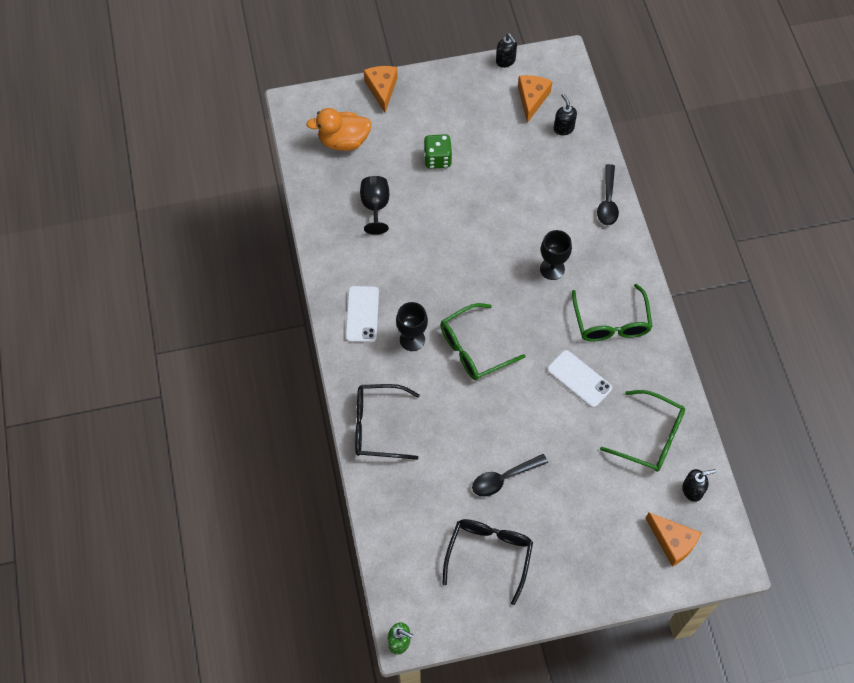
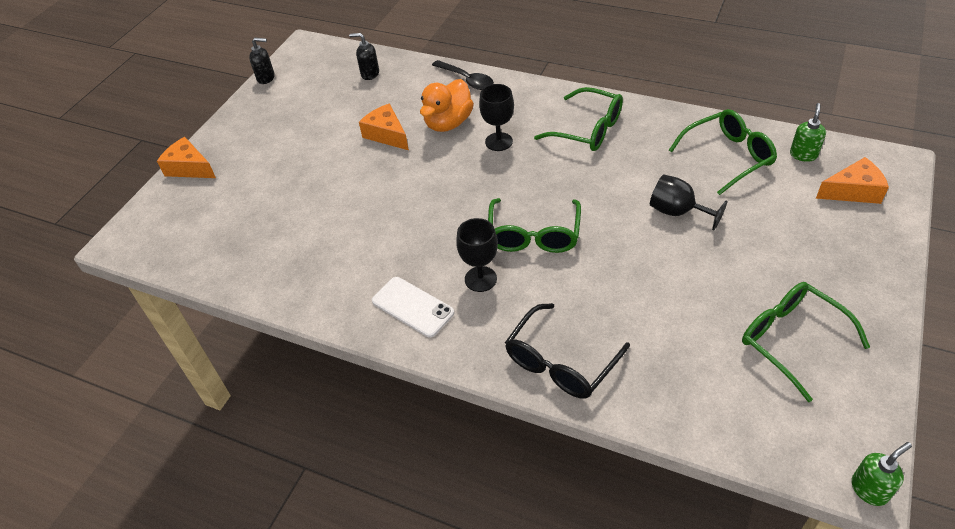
camera: 50 degrees left, 15 degrees down
(343, 141) = (206, 223): orange duck -> orange duck (448, 123)
(375, 207) = (304, 234): black goblet -> black goblet (677, 212)
(437, 159) = (306, 164): green dice -> none
(489, 554) = (791, 340): black glasses -> green glasses
(504, 478) = (703, 282): black spoon -> none
(532, 99) = (320, 79): orange cheese -> orange cheese (386, 134)
(579, 379) = (630, 176): white phone -> none
(692, 490) = (803, 154): black soap dispenser -> green soap dispenser

